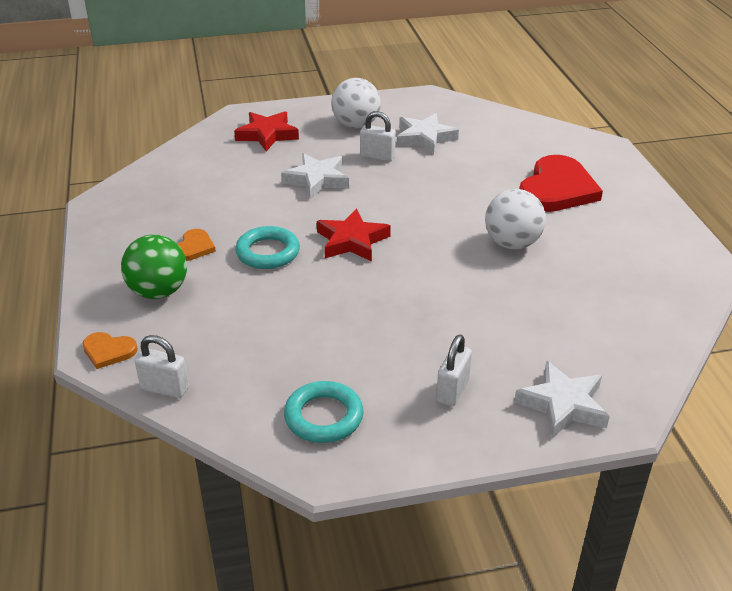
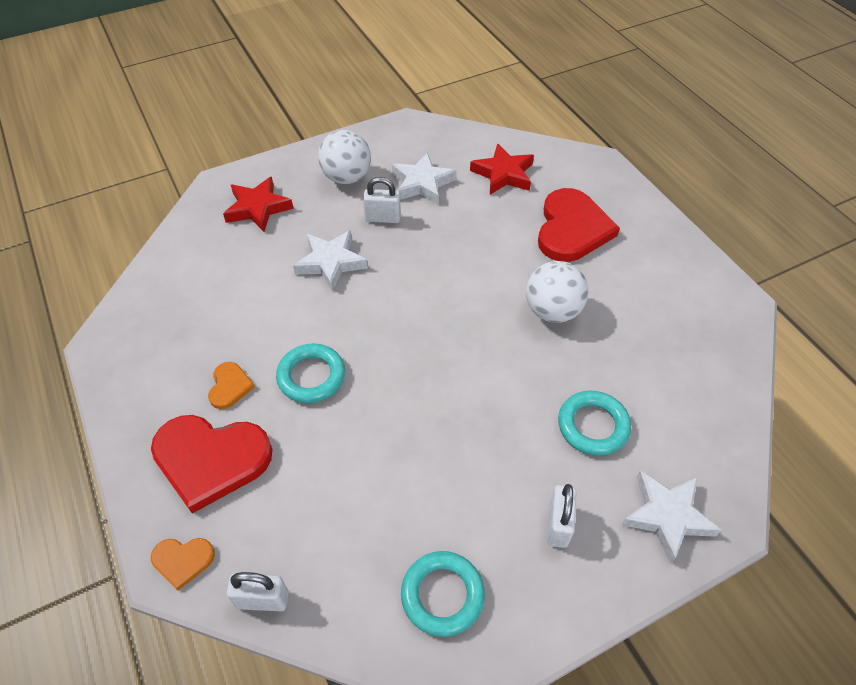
camera: 15 degrees left, 15 degrees up
(158, 291) = (211, 460): green ball -> red heart
(352, 241) = (393, 341): red star -> red star (503, 174)
(517, 329) = (593, 426): none -> turquoise ring

